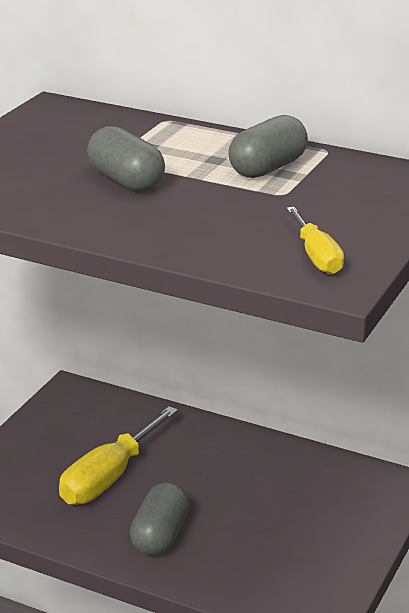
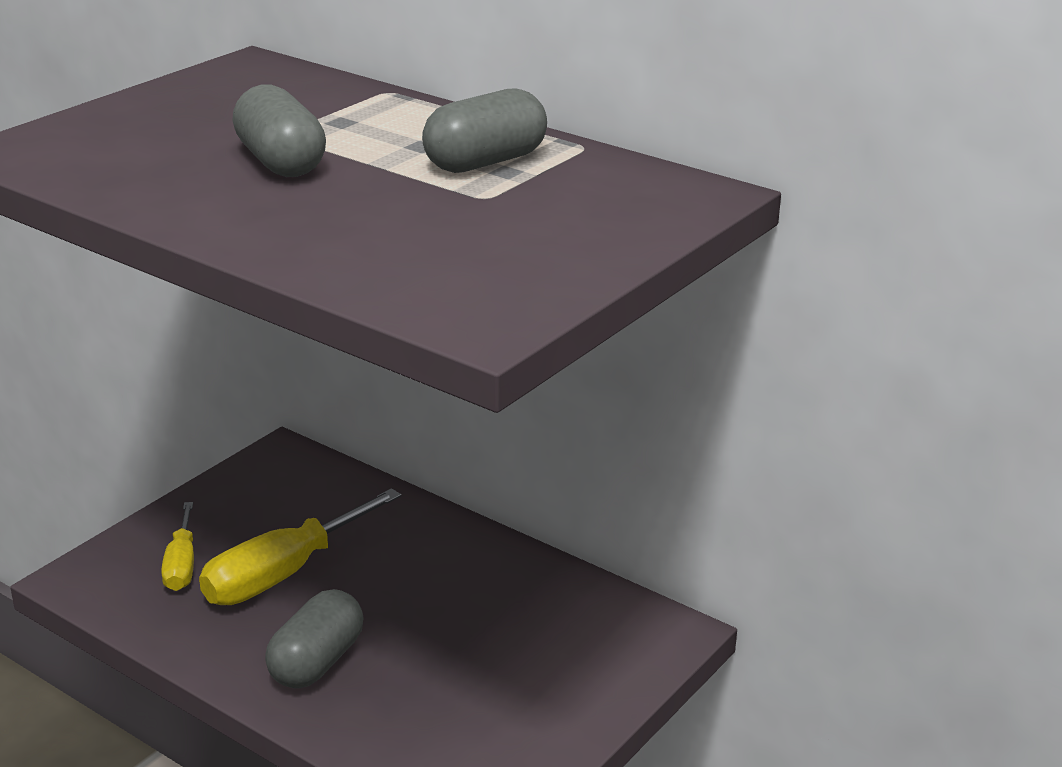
camera: 10 degrees right, 0 degrees up
(316, 256) = (478, 284): yellow screwdriver -> yellow screwdriver (181, 565)

